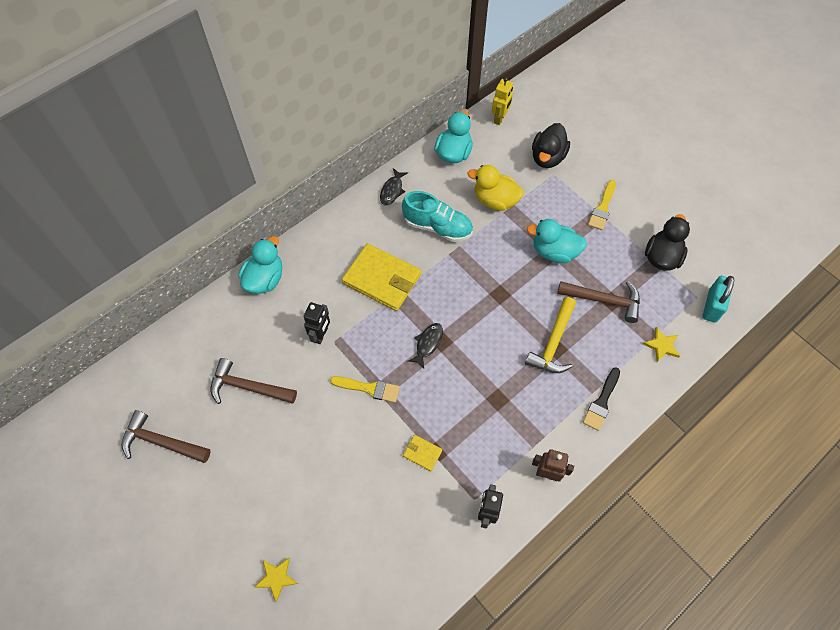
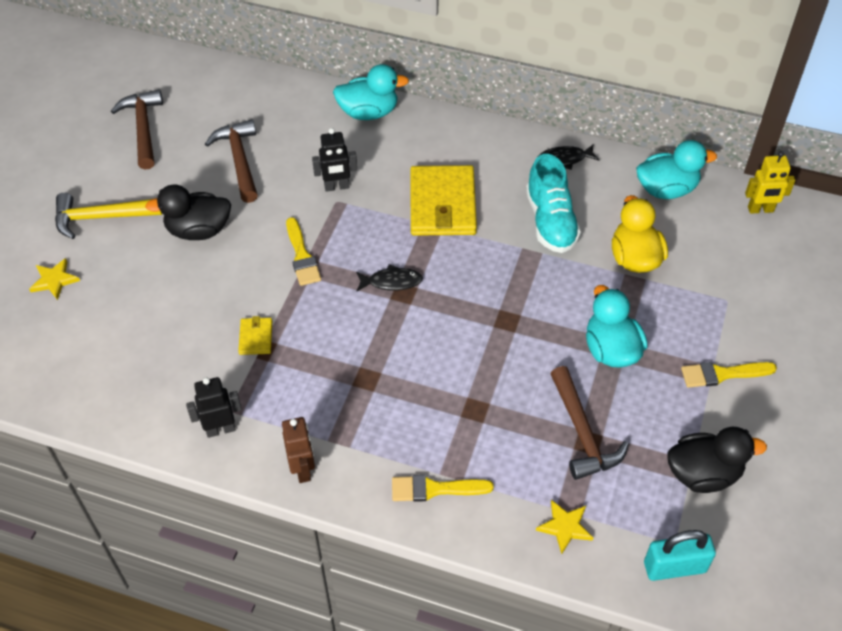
camera: 60 degrees right, 10 degrees down
(547, 157) = (747, 282): black duck -> black duck (198, 230)
(553, 343) = (481, 403): yellow hammer -> yellow hammer (101, 217)
(601, 401) = (435, 489): black brush -> yellow brush

